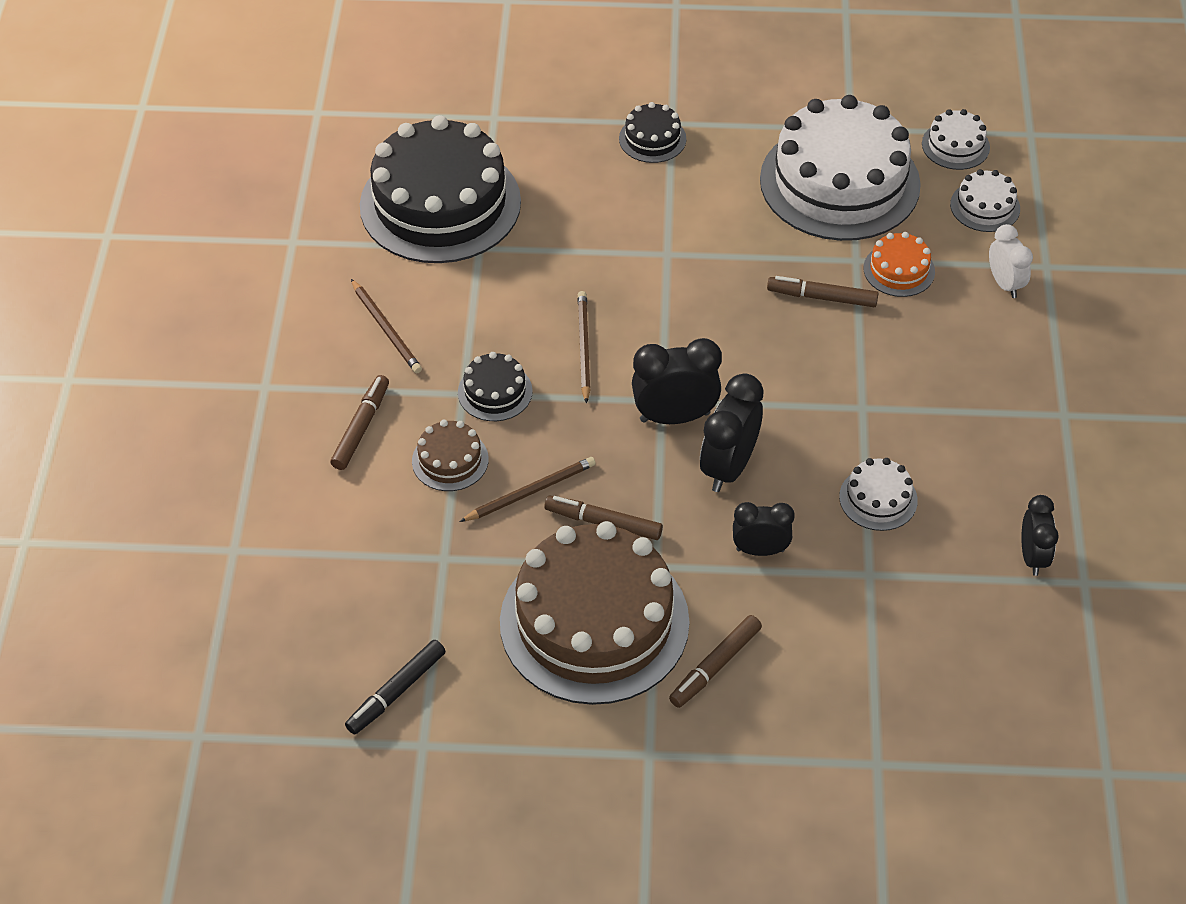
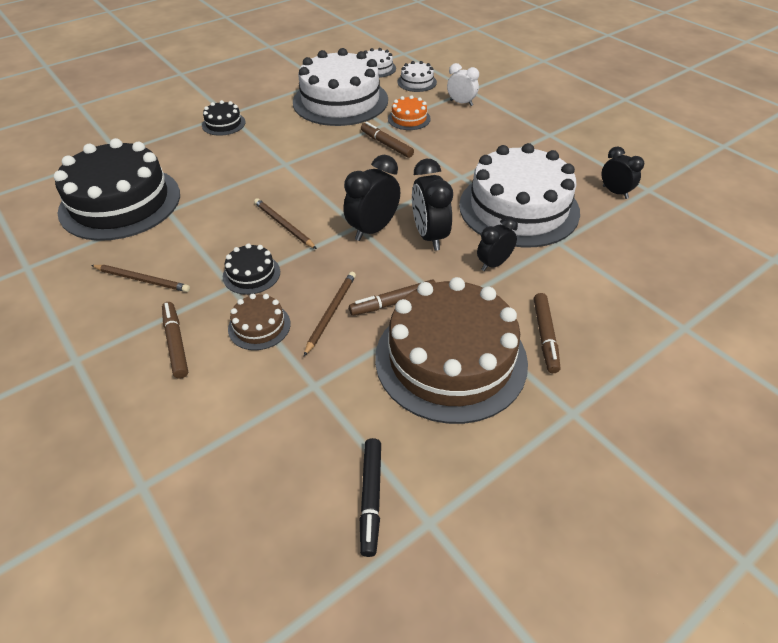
camera: 40 degrees left, 5 degrees down
(822, 297) = (386, 144): brown marker -> brown marker turned 75 degrees clockwise
(878, 498) = (518, 208): white cake -> white cake, size x2.32

